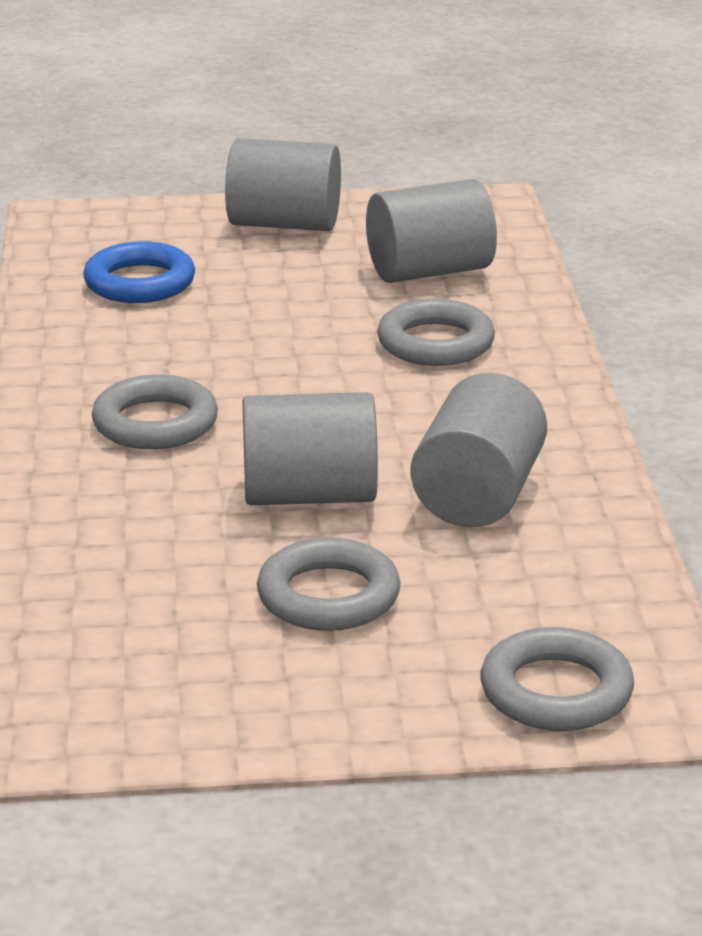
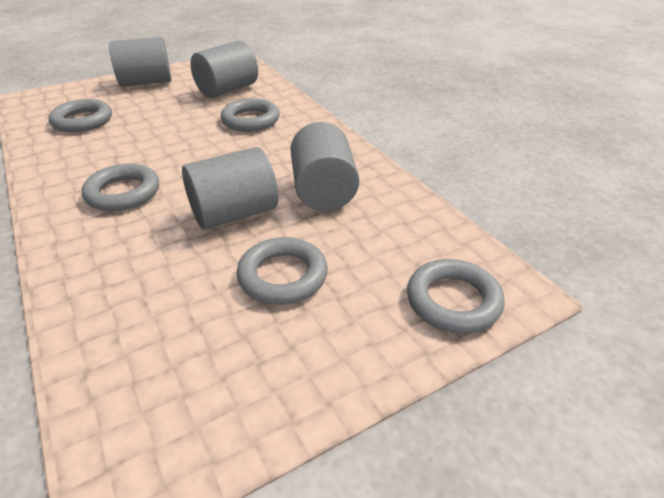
camera: 25 degrees left, 10 degrees up
(140, 282) = (83, 121): blue ring -> grey ring

